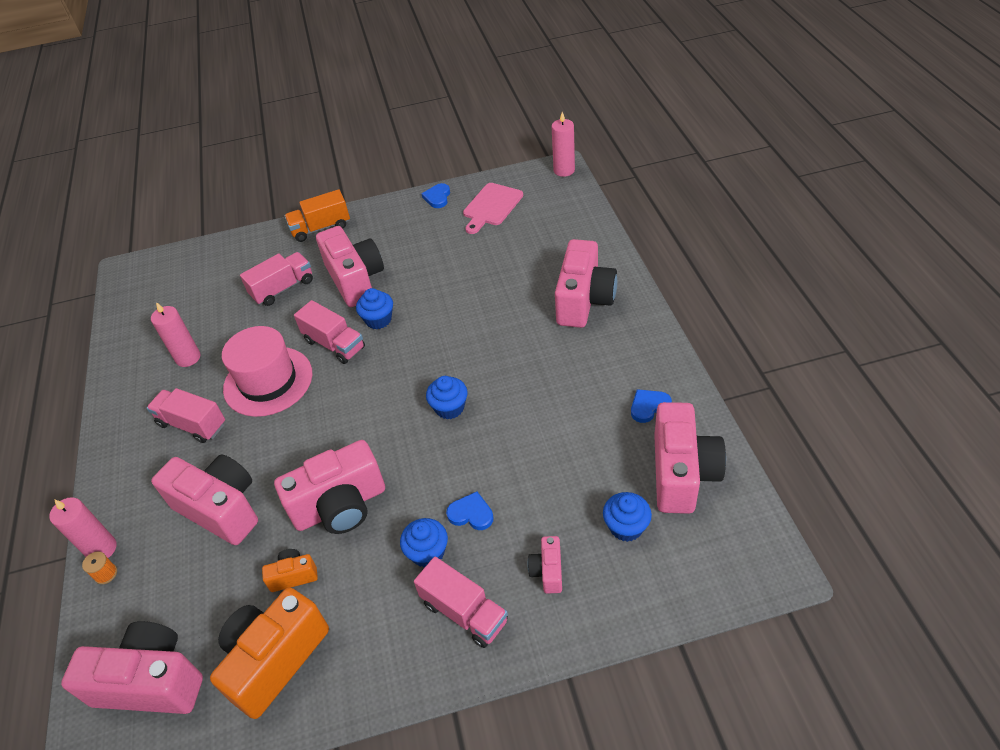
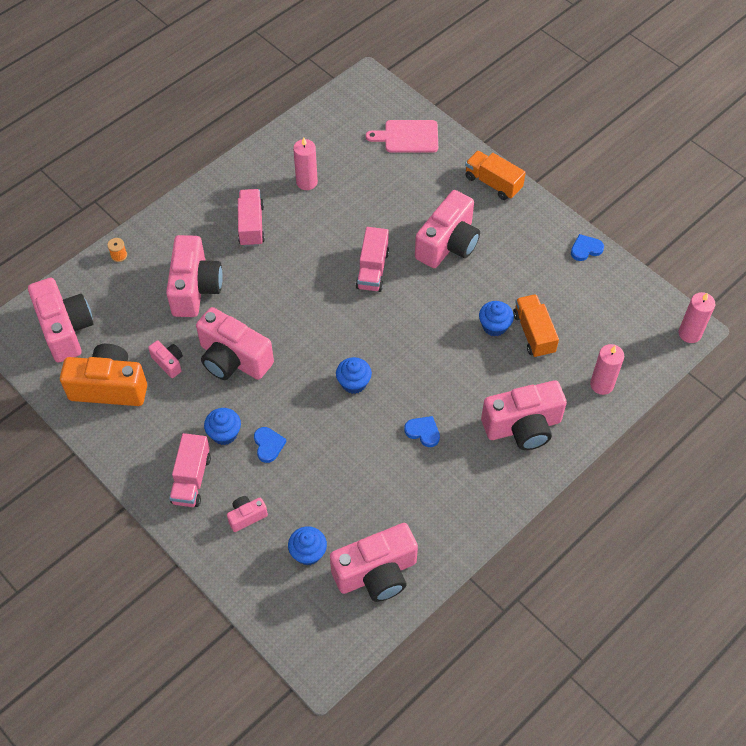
camera: 55 degrees right, 10 degrees up
(101, 549) = (134, 240): pink candle -> pink candle (602, 384)
(268, 381) = (314, 248): pink hat -> none
(283, 288) = (409, 199): pink truck -> none
(293, 576) = (168, 363): orange camera -> pink camera
(378, 320) = (414, 285): blue cupcake -> blue cupcake (494, 326)
(491, 206) = (599, 298): pink cutting board -> pink cutting board (407, 137)
(494, 258) = (533, 333): none -> orange truck
(649, 406) = (430, 524): blue heart -> blue heart (423, 432)

